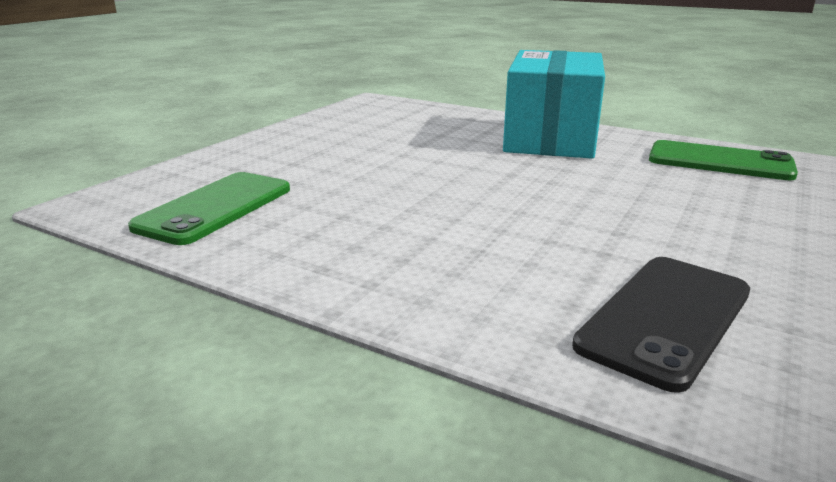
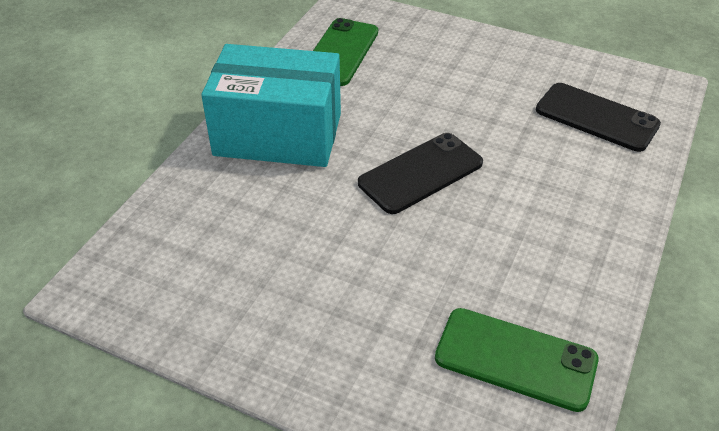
camera: 95 degrees left, 20 degrees up
(496, 187) = (421, 173): none -> black phone

